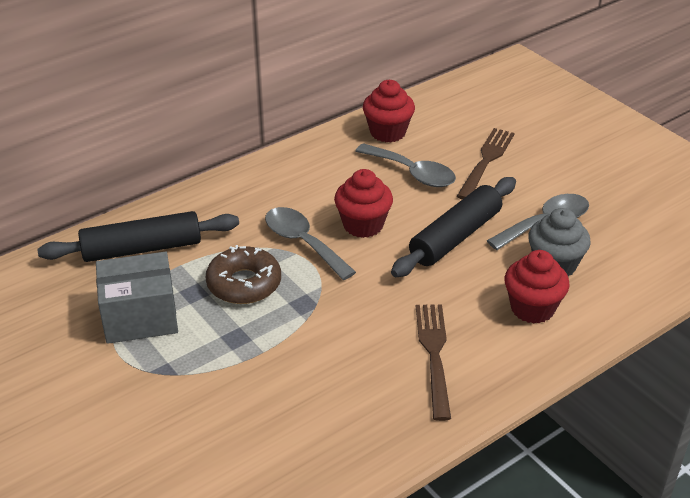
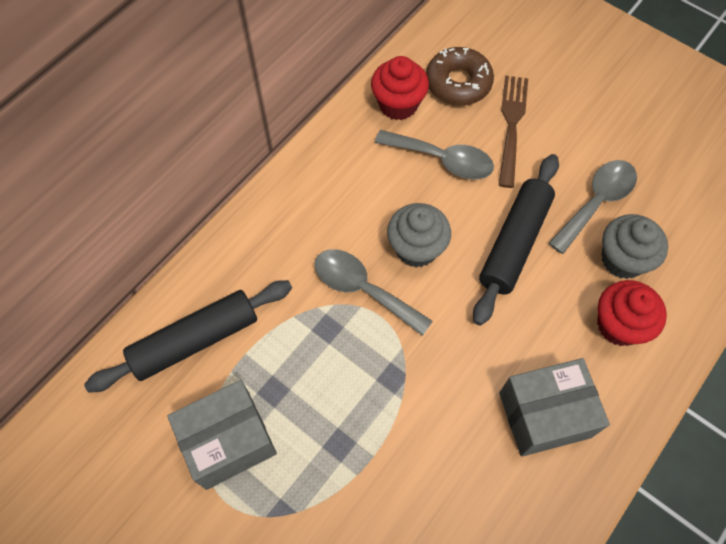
camera: 15 degrees left, 25 degrees up
(244, 284) = (321, 364): brown donut -> brown donut (458, 83)
(363, 225) = (416, 248): red cupcake -> grey cupcake
(434, 355) = (544, 415): brown fork -> grey box

